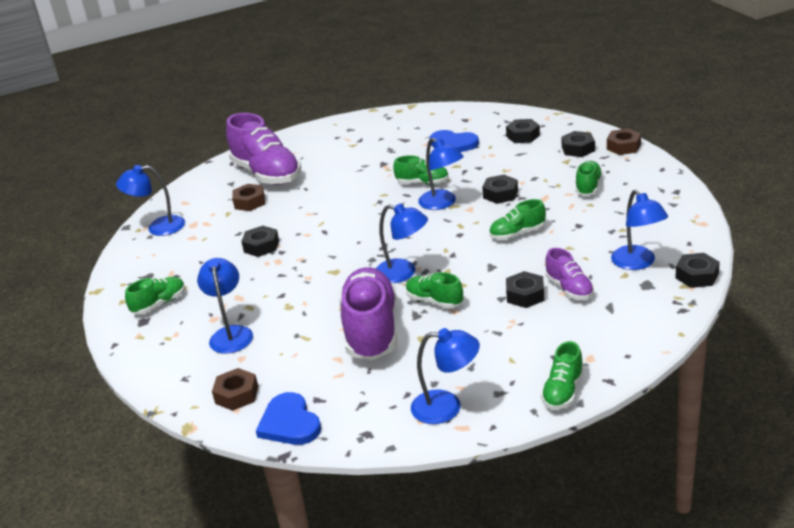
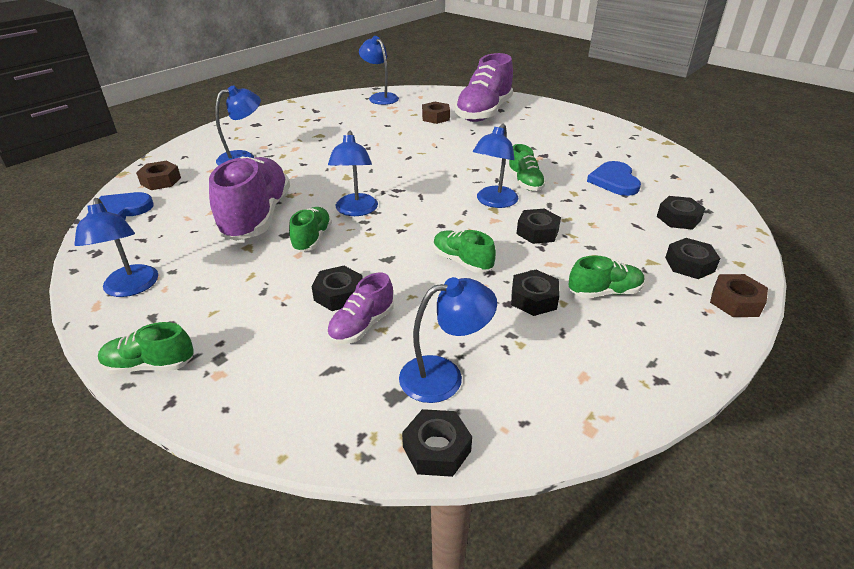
camera: 60 degrees right, 5 degrees up
(159, 304) = (279, 123): green shoe -> none
(261, 246) = (372, 138): black nut -> black nut (533, 299)
(371, 330) = (256, 217): purple shoe -> purple shoe turned 60 degrees counterclockwise
(638, 263) = (444, 376): blue lamp -> blue lamp turned 150 degrees counterclockwise

